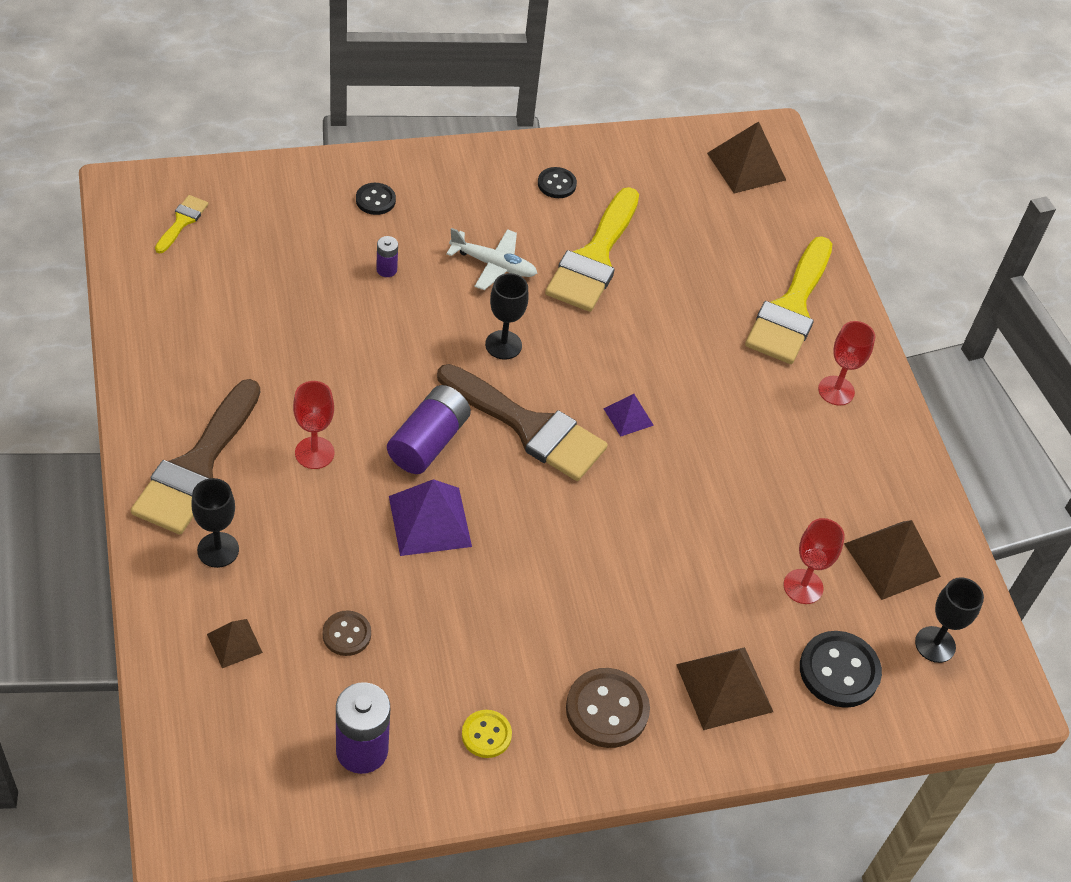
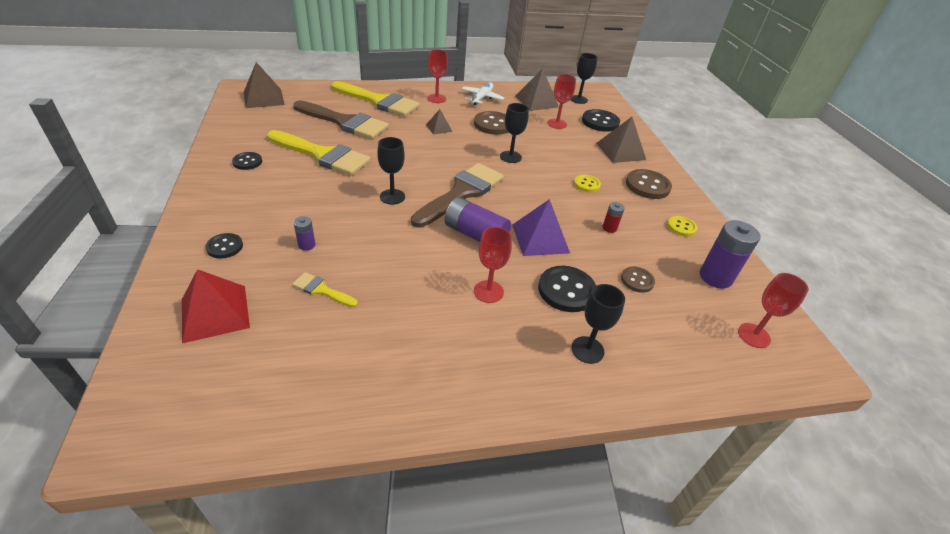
camera: 85 degrees left, 10 degrees down
(182, 221) = (195, 383): yellow brush -> yellow brush (321, 290)
(197, 466) = (507, 364): brown brush -> brown brush (345, 122)
(234, 643) = (665, 339): brown pyramid -> brown pyramid (439, 128)
(241, 763) = (753, 335): none -> red goblet
(271, 215) = (215, 313): none -> red pyramid
(321, 541) = (566, 290): none -> black button
(468, 620) = (609, 228): none -> red battery
(493, 265) = (317, 194): white plane -> white plane (482, 98)
(589, 607) = (586, 184): none -> yellow button
(628, 417) = (453, 158): purple pyramid -> none
(652, 498) = (510, 157): none -> black goblet
(763, 477) = (493, 124): none -> brown button

